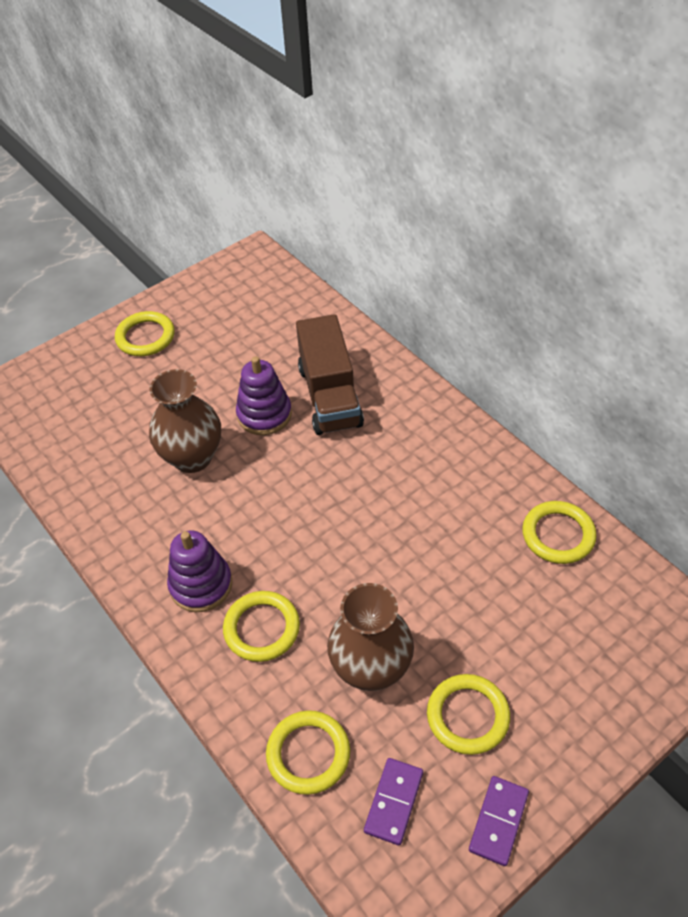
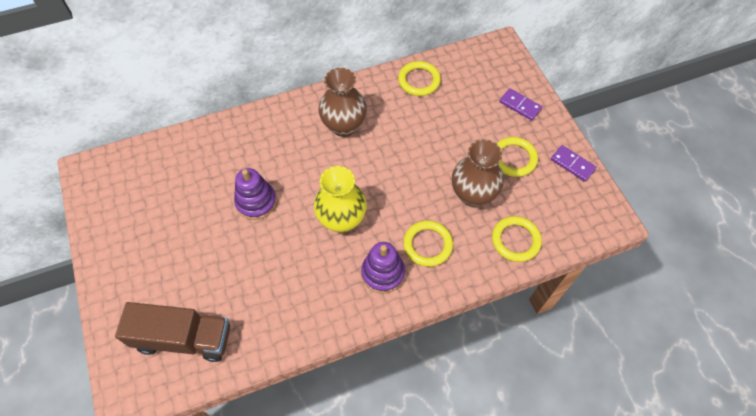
camera: 75 degrees left, 10 degrees up
(145, 337) = (130, 266): yellow ring -> none
(192, 457) = (273, 256): brown vase -> brown vase (344, 126)
(269, 512) = (341, 220): none -> yellow vase
(330, 396) = (260, 159): brown truck -> brown truck (184, 338)
(394, 802) = (552, 207): purple domino -> purple domino (520, 105)

